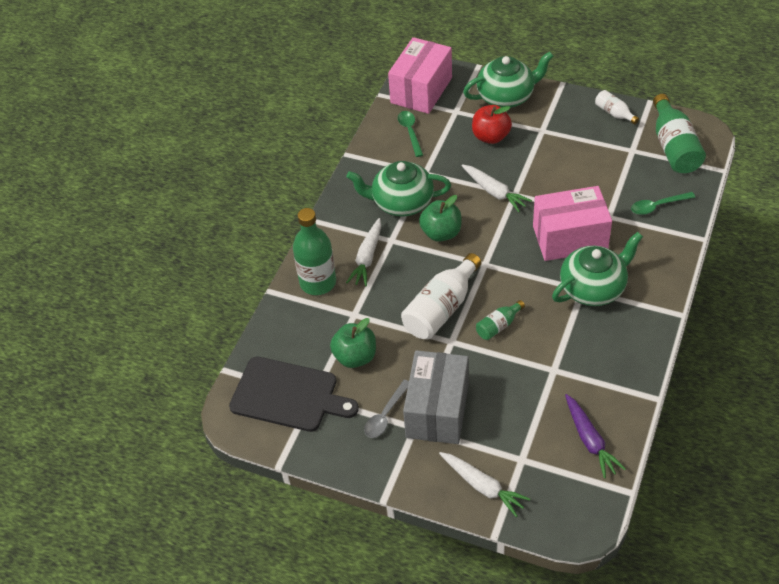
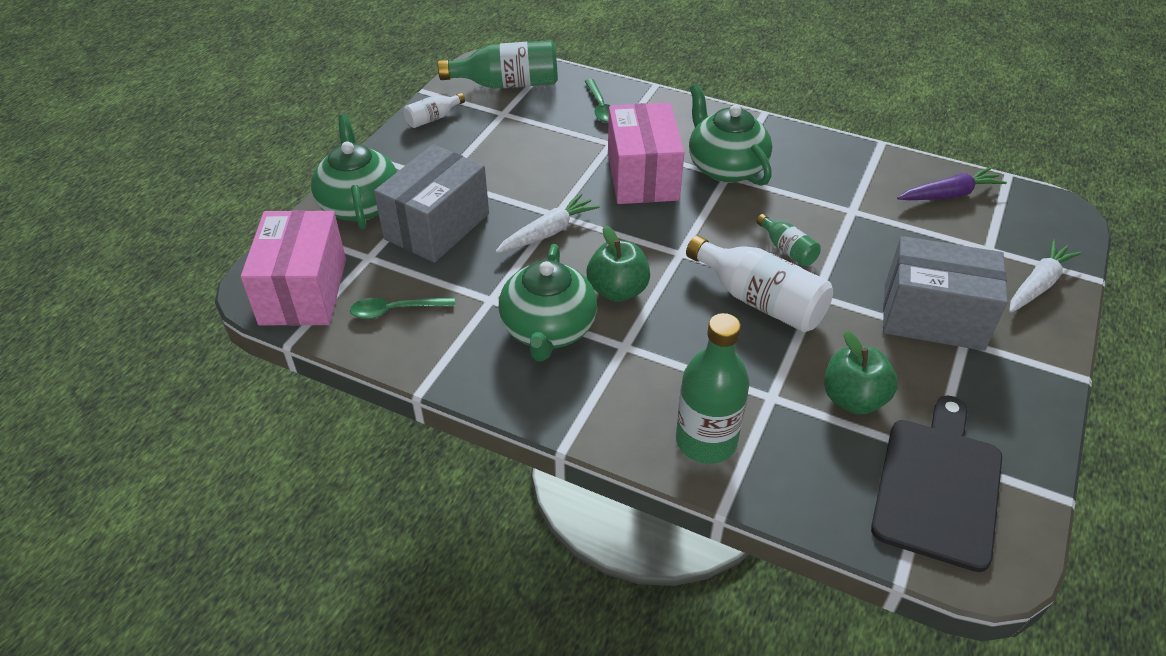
camera: 90 degrees left, 5 degrees down
(367, 257) = (658, 376): white carrot -> none
(385, 415) = (951, 370): grey spoon -> none
(421, 90) = (303, 291): pink box -> pink box turned 60 degrees clockwise
(491, 137) = (437, 226): red apple -> grey box

